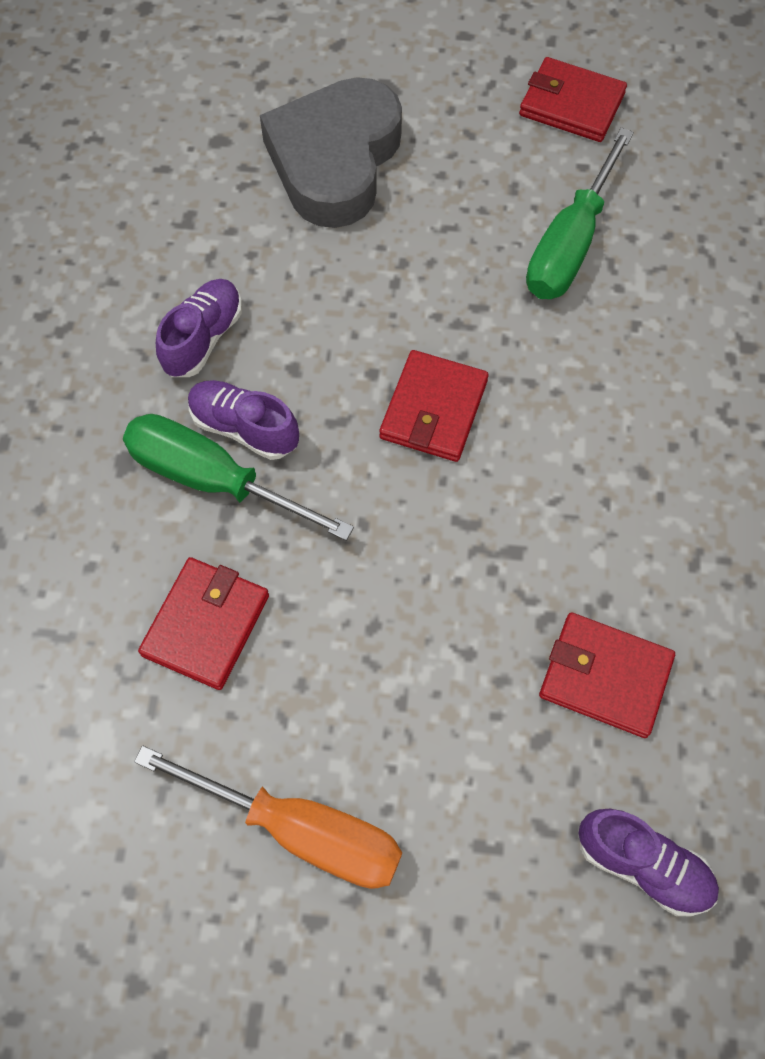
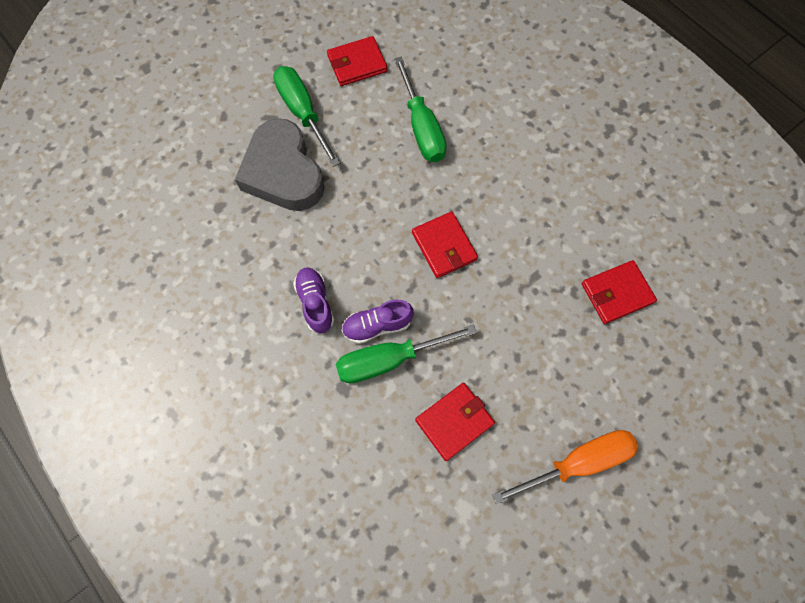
camera: 45 degrees left, 5 degrees up
(206, 625) = (454, 421): red wallet -> red wallet turned 75 degrees clockwise
(436, 112) = (303, 113): none -> green screwdriver
(643, 865) = (699, 350): purple shoe -> none

